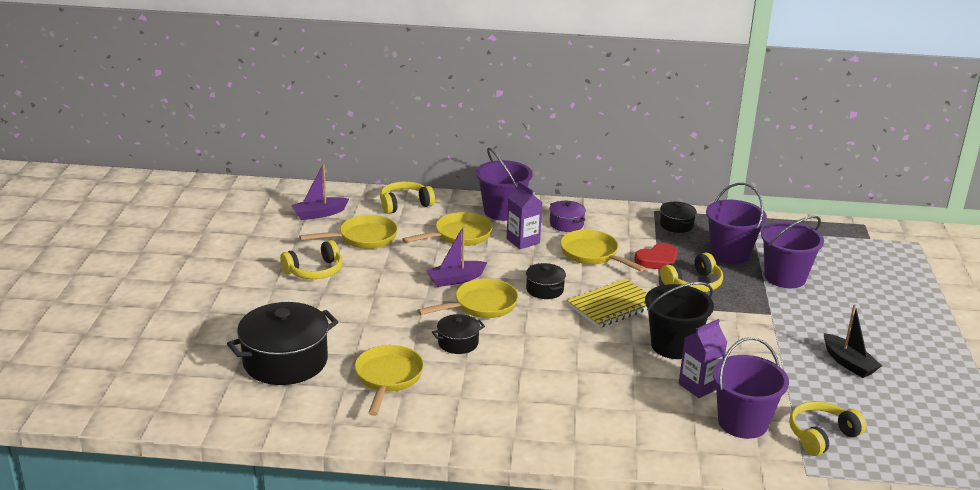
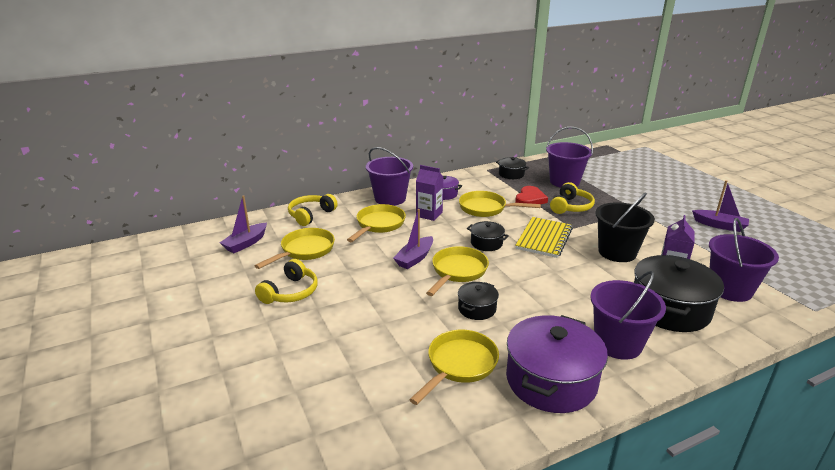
camera: 30 degrees left, 0 degrees up
(285, 361) = (350, 390): black pot -> black pot (669, 309)
(388, 378) = (459, 365): yellow pan -> yellow pan turned 60 degrees clockwise
(449, 419) = (551, 381): none -> purple pot
(785, 277) = (613, 186): purple bucket -> purple bucket (618, 343)
(821, 436) = (780, 279): yellow headphones -> none
(848, 363) = (719, 225): black boat -> purple boat

